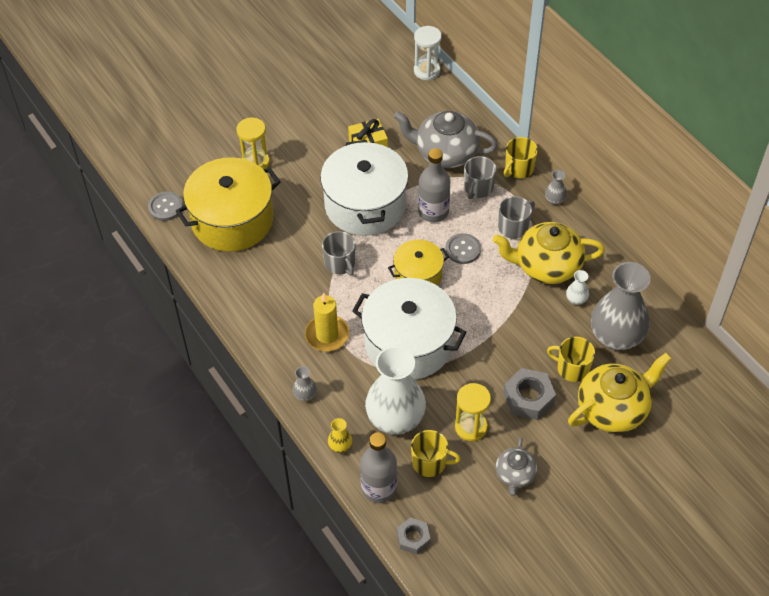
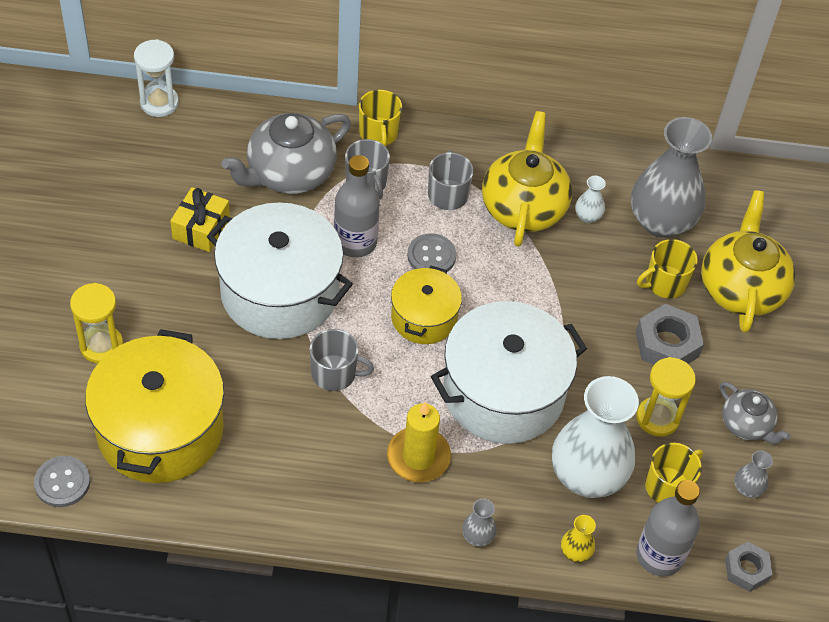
camera: 55 degrees left, 0 degrees up
(546, 266) = (523, 207): yellow teapot -> yellow teapot turned 150 degrees clockwise
(554, 200) = (449, 137): grey vase -> grey vase (747, 488)

